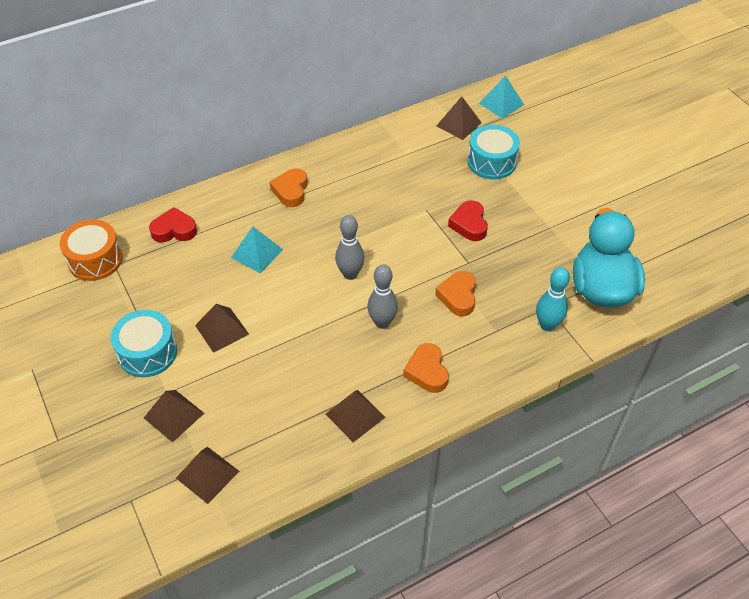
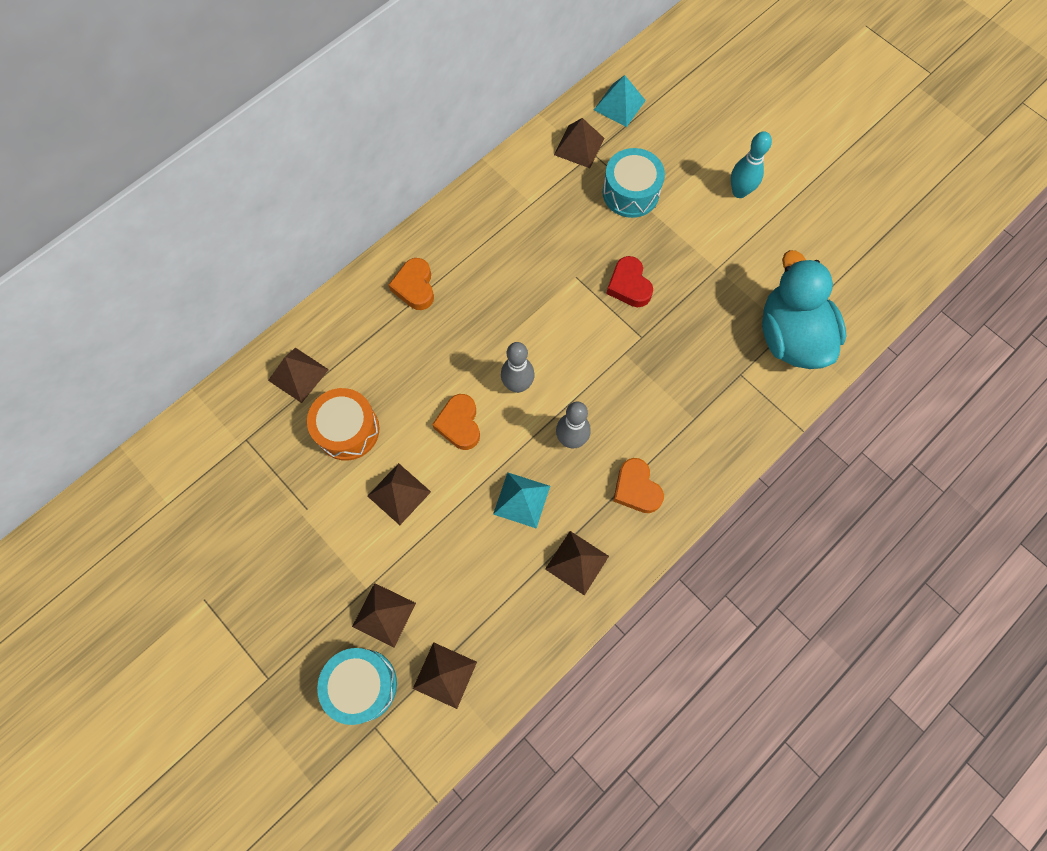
camera: 15 degrees left, 20 degrees up
(95, 260) = (221, 438): orange drum -> orange drum (347, 430)
(148, 352) = (327, 544): turquoise drum -> turquoise drum (362, 685)
(174, 230) = (298, 374): red heart -> brown pyramid
(257, 253) = (404, 383): turquoise pyramid -> turquoise pyramid (521, 500)
(458, 296) = (643, 385): orange heart -> orange heart (459, 424)
(547, 325) = (746, 398): turquoise bowling pin -> turquoise bowling pin (739, 192)

